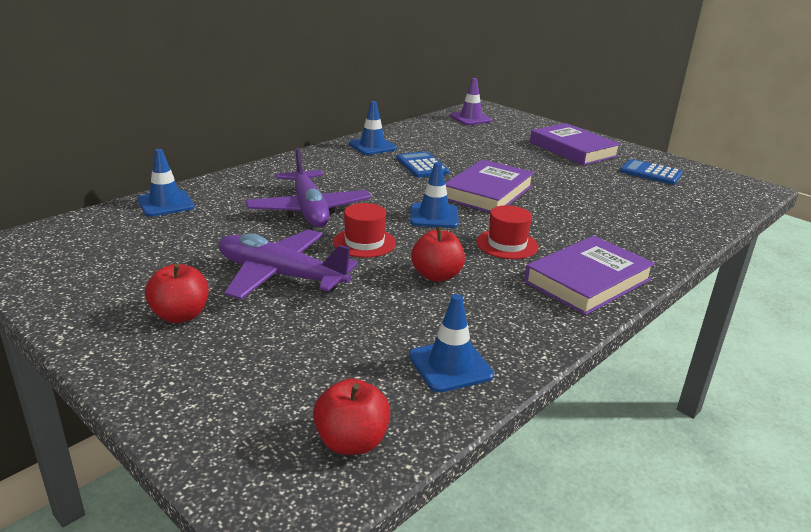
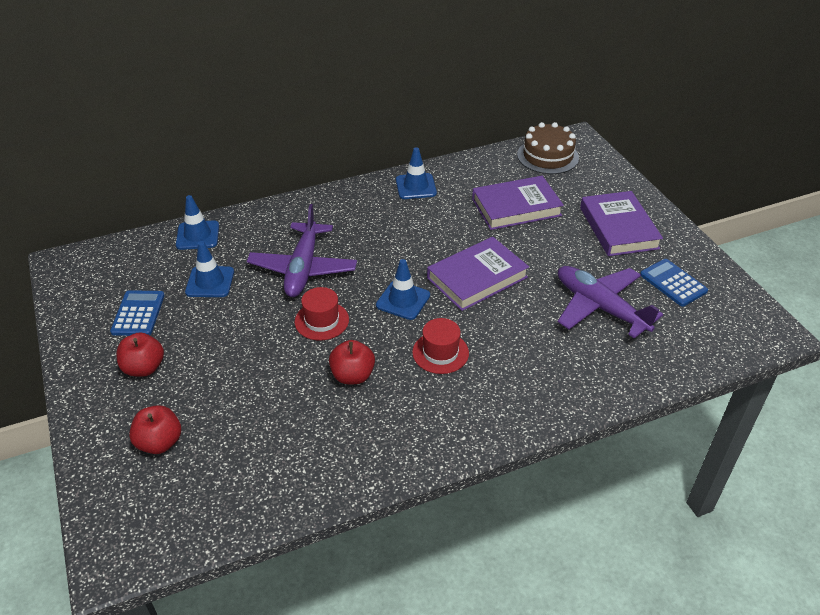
camera: 25 degrees right, 15 degrees up
(280, 276) = (234, 344): purple plane -> purple plane (600, 307)
(351, 442) = (185, 520): red apple -> red apple (160, 442)
(422, 165) = (442, 225): blue calculator -> blue calculator (138, 314)
(450, 366) = (295, 474): blue traffic cone -> blue traffic cone (210, 282)
(470, 118) = (547, 156): purple traffic cone -> brown cake
(587, 281) = (476, 416): purple book -> purple book (516, 207)

